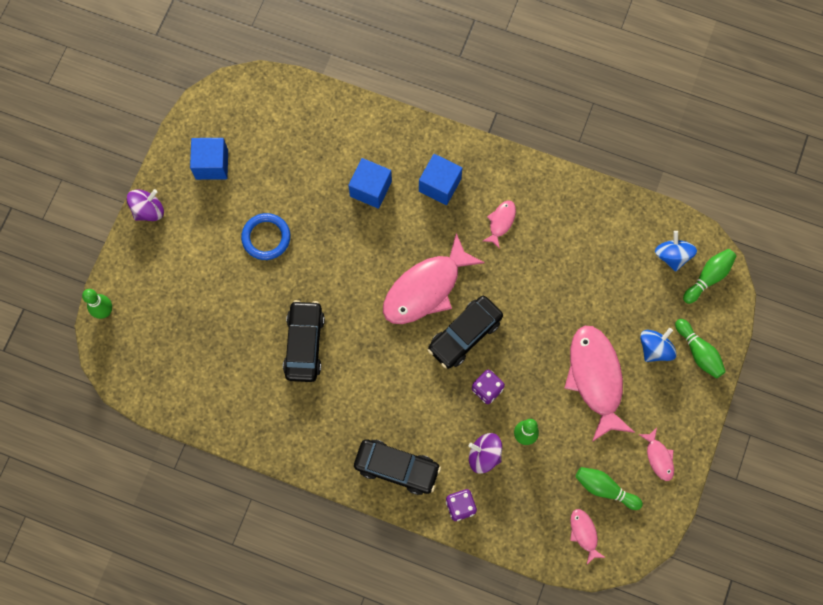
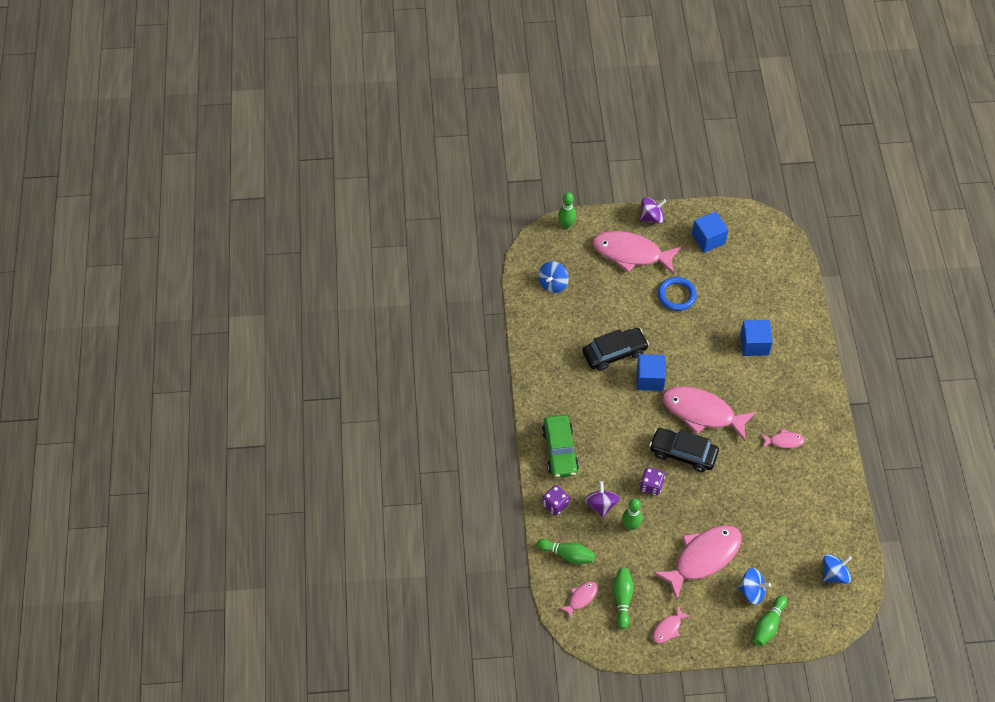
camera: 65 degrees right, 15 degrees down
(148, 210) = (651, 217): purple spinning top -> purple spinning top turned 45 degrees counterclockwise
(176, 367) = (553, 284): none -> blue spinning top
(184, 259) = (631, 253): none -> pink fish
(397, 468) = (560, 450): black car -> green car
(440, 185) = (786, 388): blue cube -> blue cube (650, 379)
(708, 277) = (833, 608): green bowling pin -> green bowling pin (567, 554)

